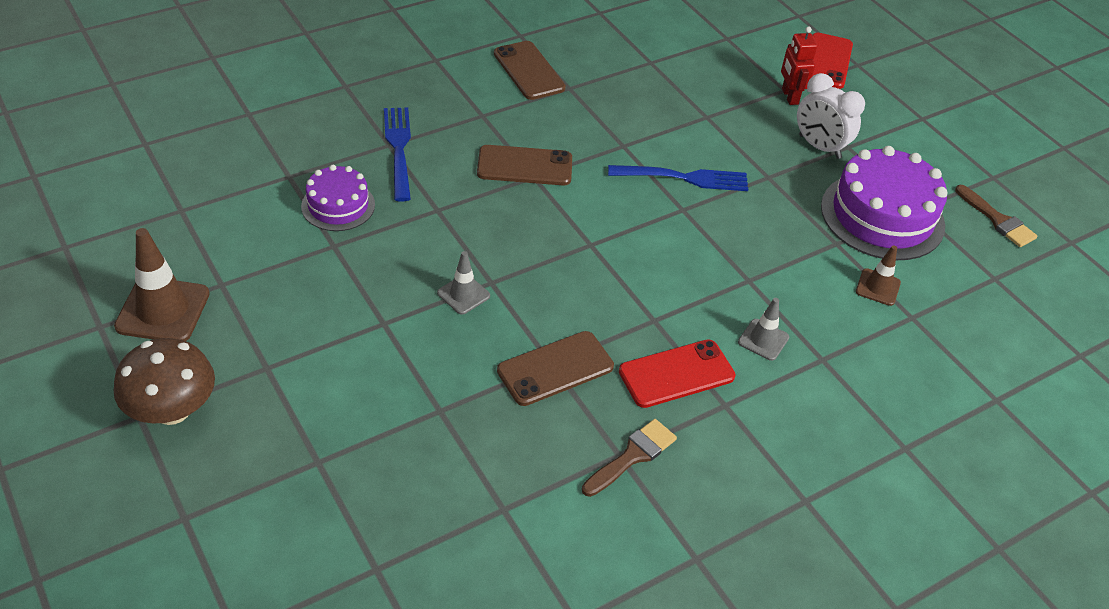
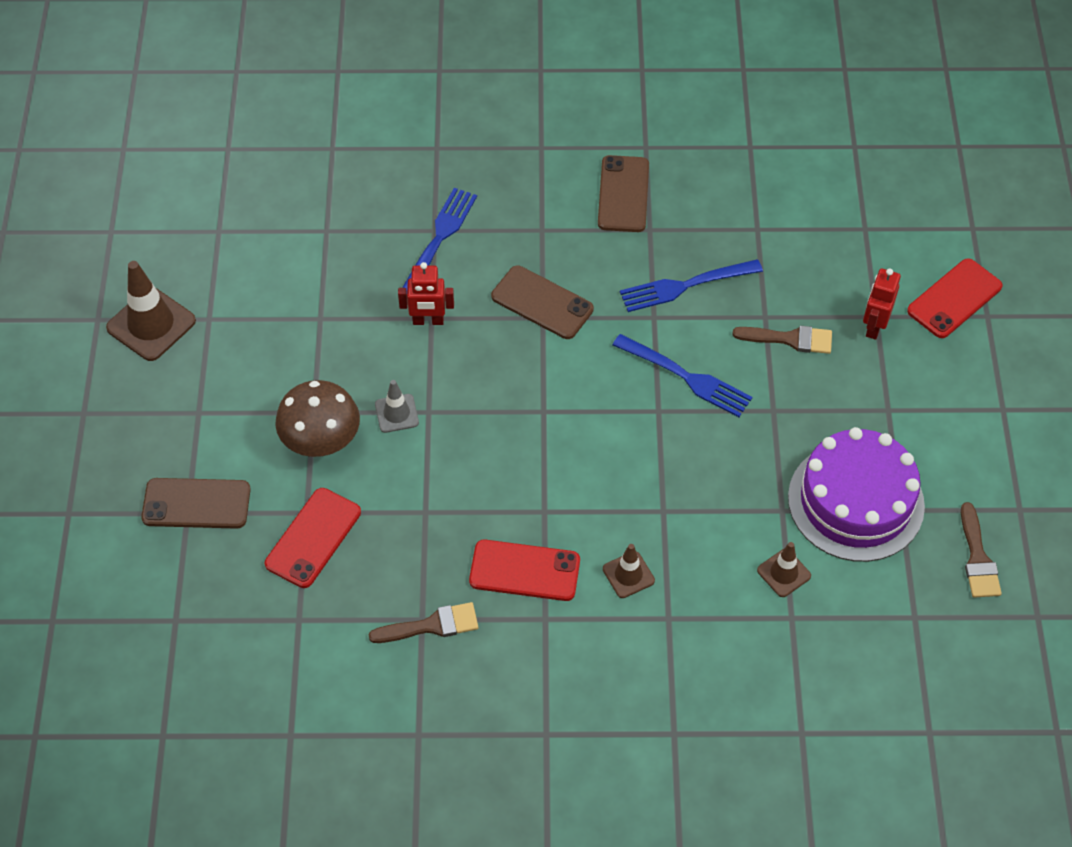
camera: 35 degrees right, 10 degrees up
(172, 410) = (109, 419): brown mushroom -> brown mushroom (321, 440)
(338, 205) = (349, 278): purple cake -> none
(436, 213) = (428, 321): none -> red robot
(463, 430) = (313, 538): none -> red phone
(555, 369) = (425, 518): brown phone -> brown phone (196, 504)
(630, 116) = (686, 285): none -> blue fork
(738, 125) = (790, 339): none -> brown brush
(763, 340) = (628, 575): grey traffic cone -> brown traffic cone
(819, 147) = (856, 398): white clock -> none

